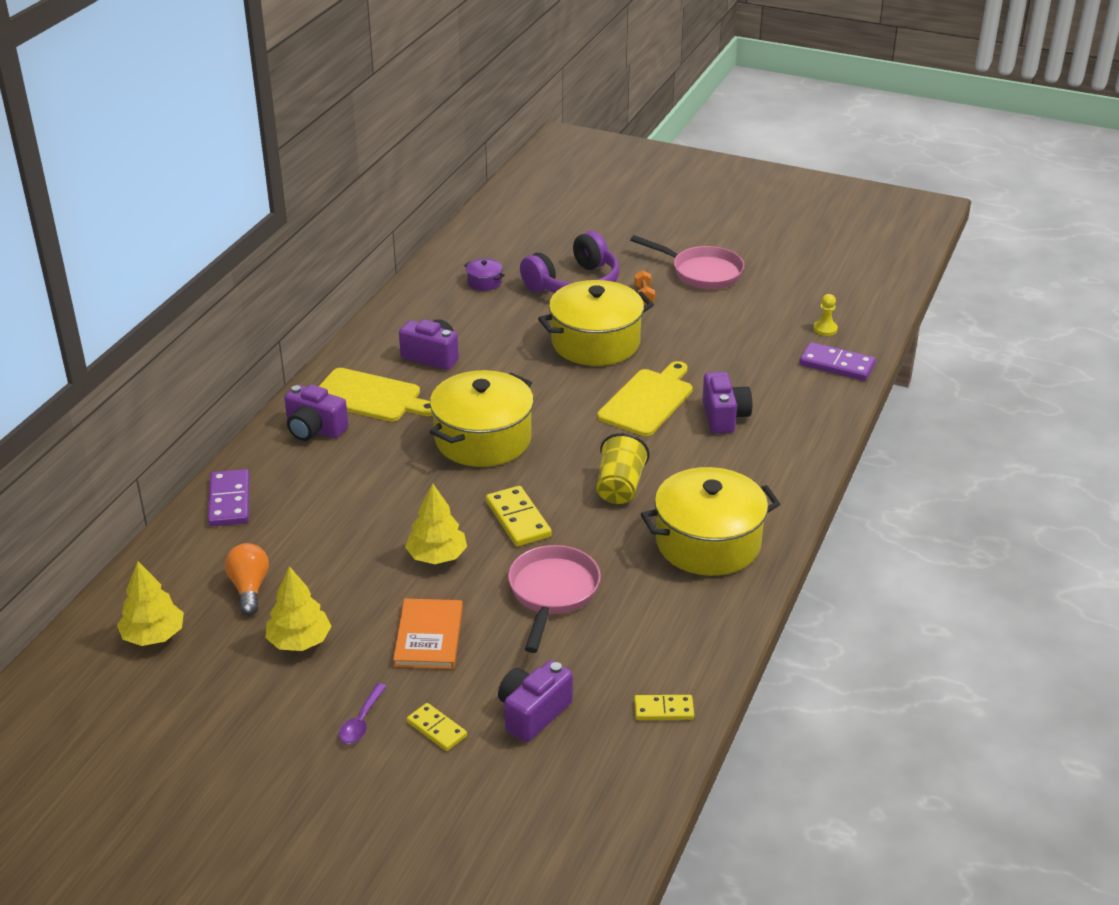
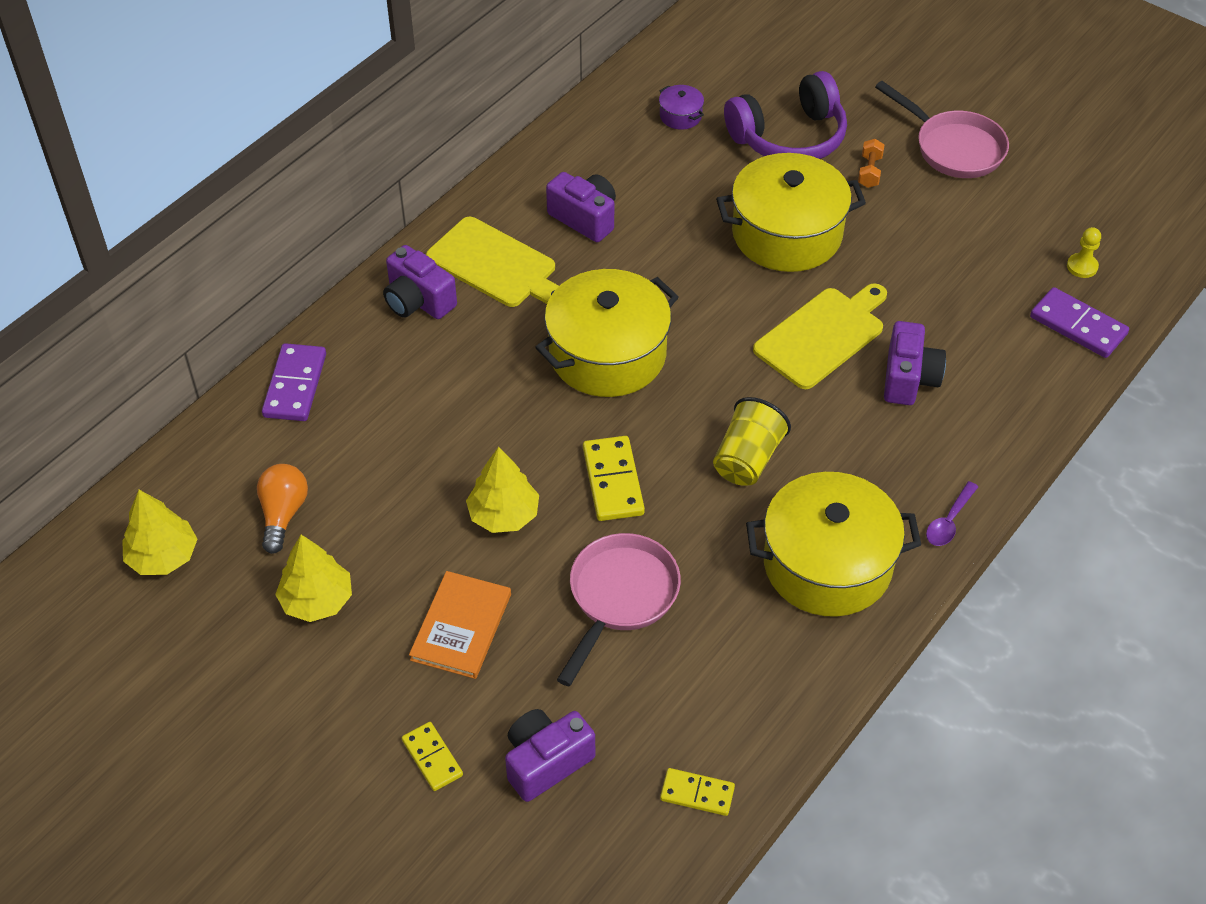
camera: 15 degrees right, 15 degrees up
(361, 721) = (353, 727): purple spoon -> purple spoon (949, 521)

